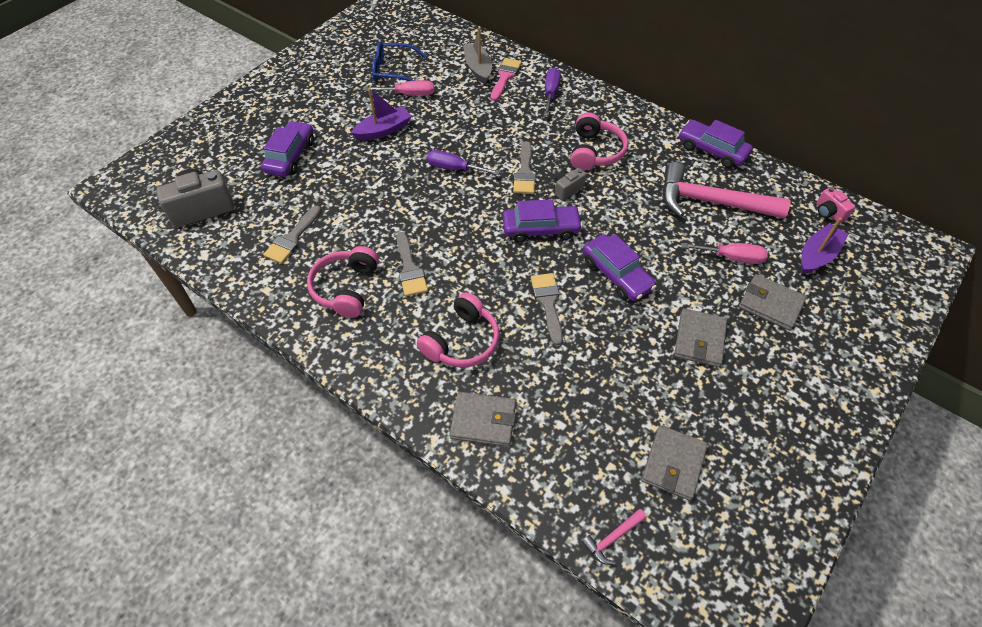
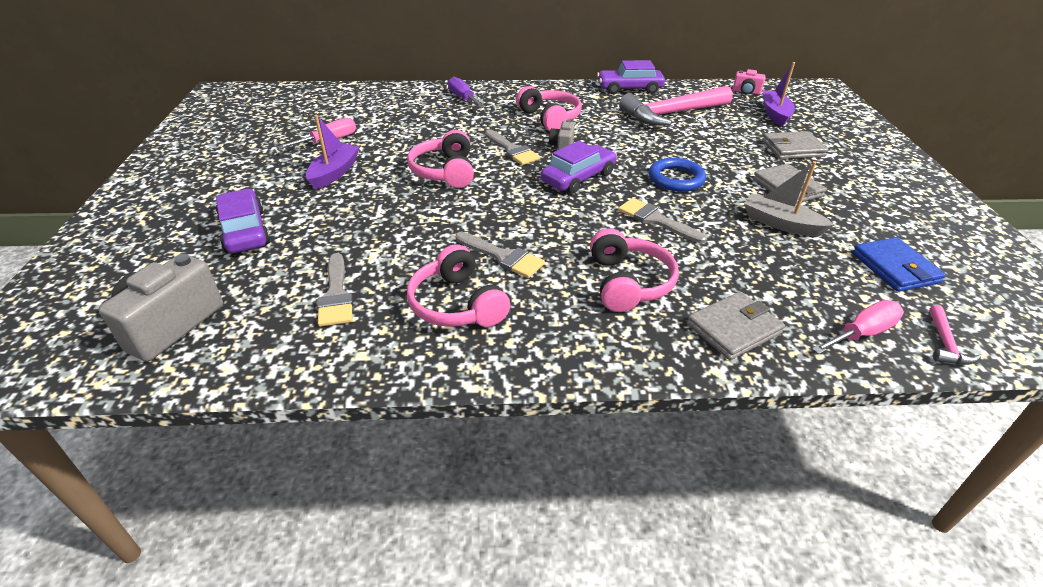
camera: 40 degrees left, 15 degrees down
(394, 70) = (289, 131): blue glasses -> none
(454, 168) = (445, 171): purple screwdriver -> pink headphones
(478, 69) = (376, 104): grey boat -> grey boat (780, 224)
(505, 77) = (409, 102): pink brush -> none
(616, 274) = (676, 178): purple car -> blue ring
(673, 464) = (895, 268): grey wallet -> blue wallet
(732, 257) = (731, 136): pink screwdriver -> pink screwdriver (862, 333)

